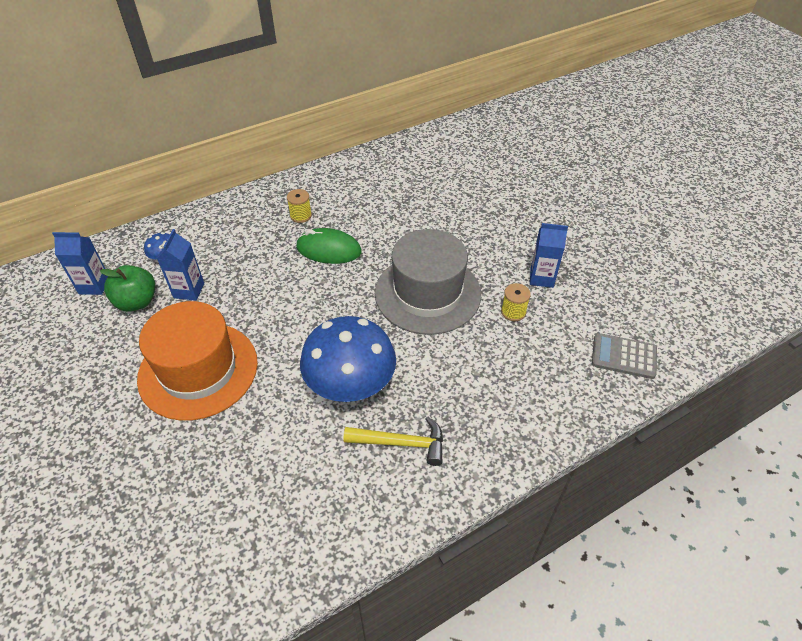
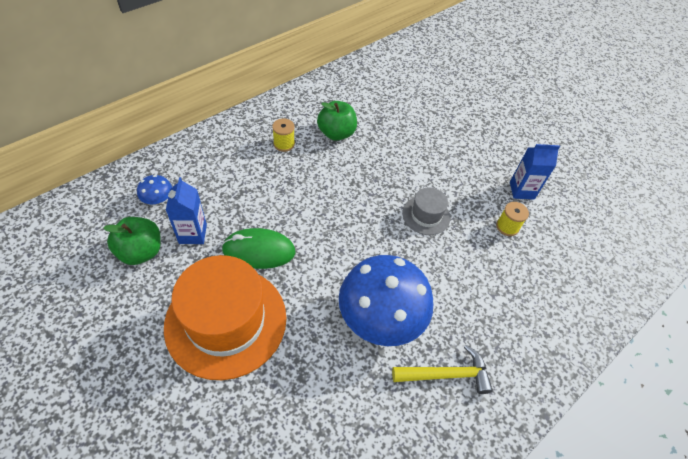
camera: 15 degrees left, 5 degrees up
(94, 286) = (89, 238): blue carton -> none
(328, 250) = (321, 178): green mouse -> green mouse (259, 251)
(357, 209) = (336, 133): none -> green apple
(427, 293) = (426, 215): grey hat -> grey hat, size x0.48
(623, 356) = (612, 261): grey calculator -> none

